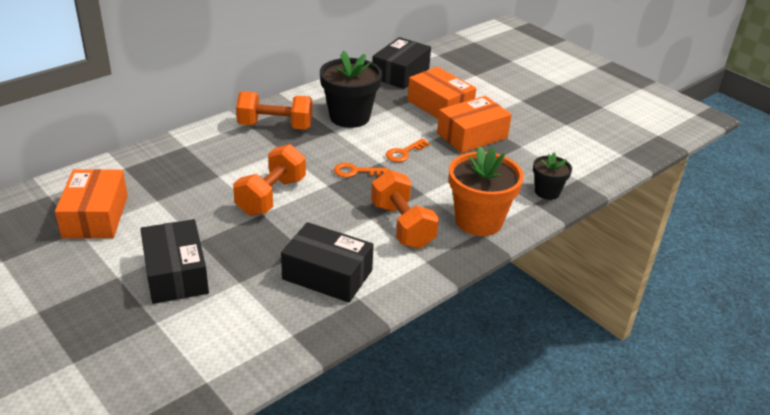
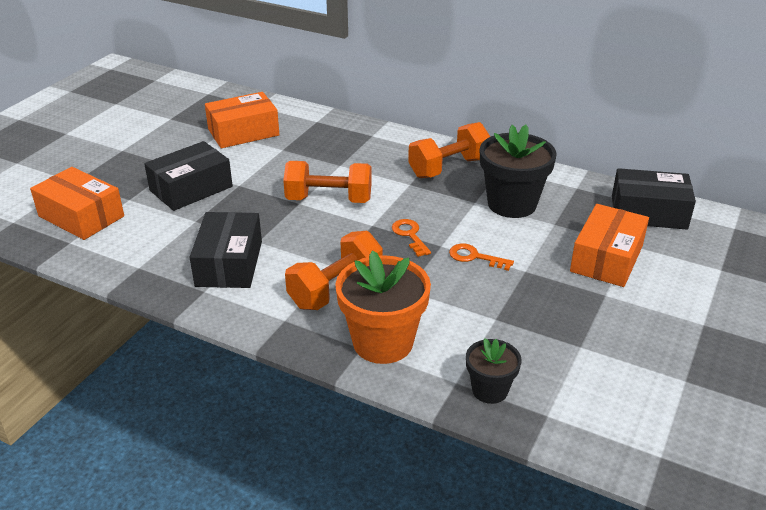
camera: 70 degrees right, 0 degrees up
(275, 126) = (448, 168): orange dumbbell -> orange dumbbell turned 75 degrees clockwise
(472, 135) = (563, 299): orange box -> orange box (81, 216)

